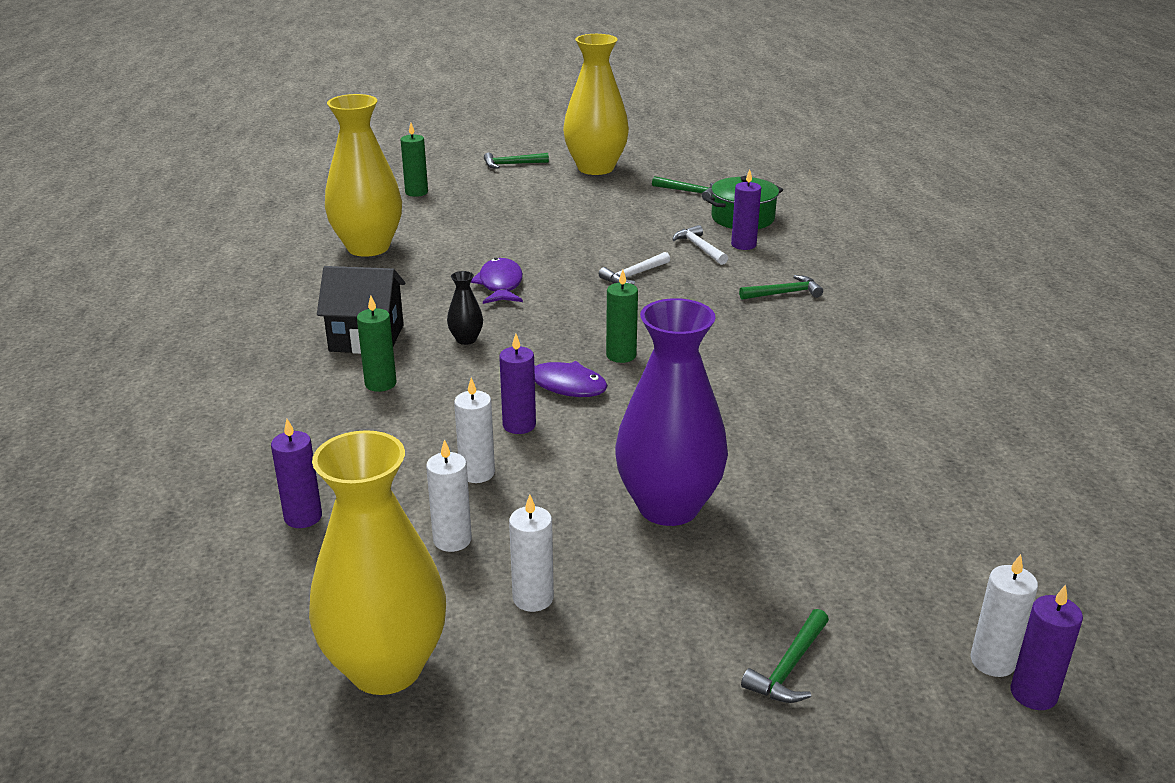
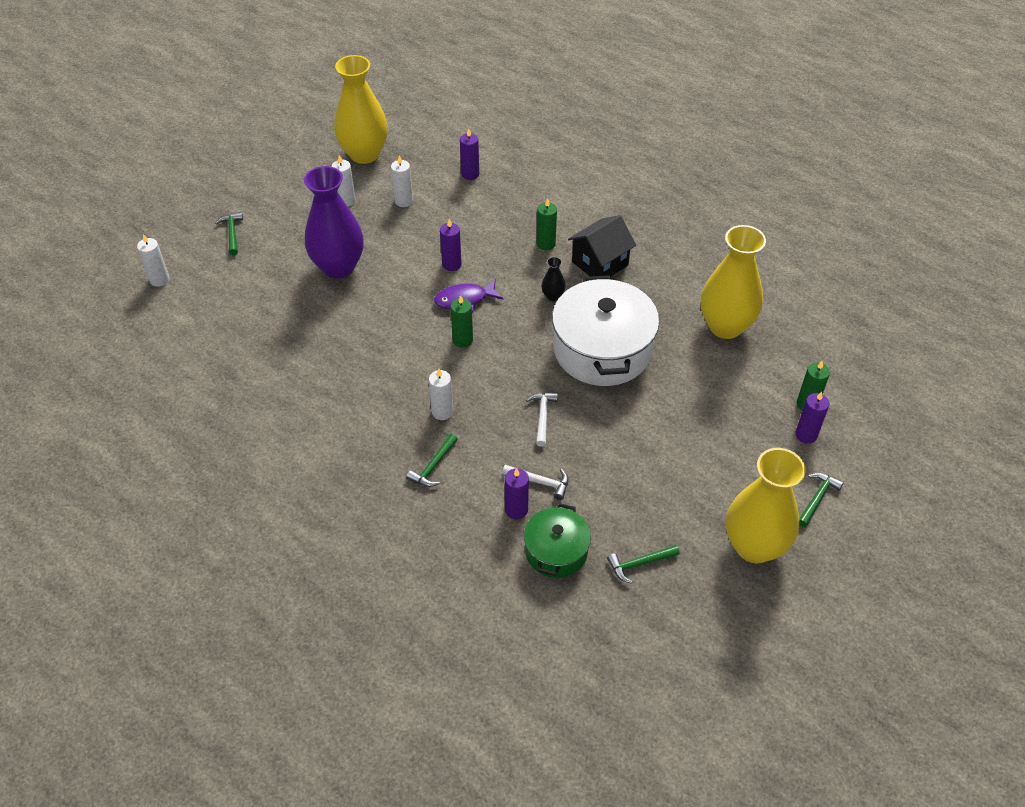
camera: 135 degrees right, 20 degrees up
(477, 473) = (435, 231): white candle -> white candle (442, 412)
(500, 284) = (602, 350): purple fish -> white pot
(1033, 694) = (138, 276): purple candle -> purple candle (806, 435)

